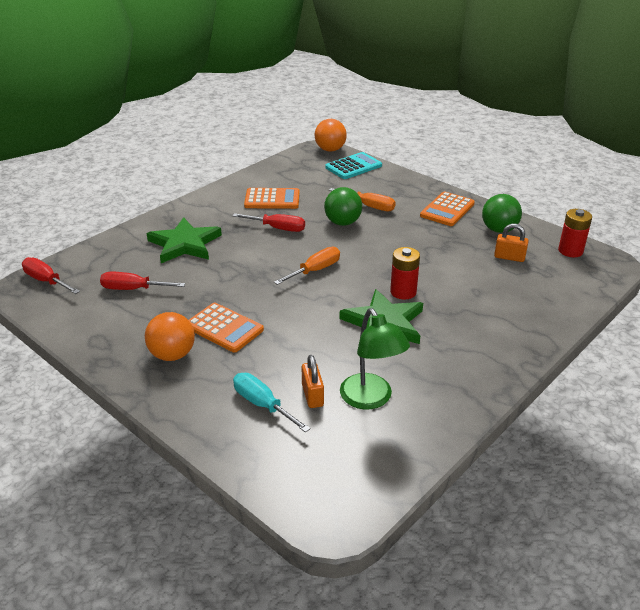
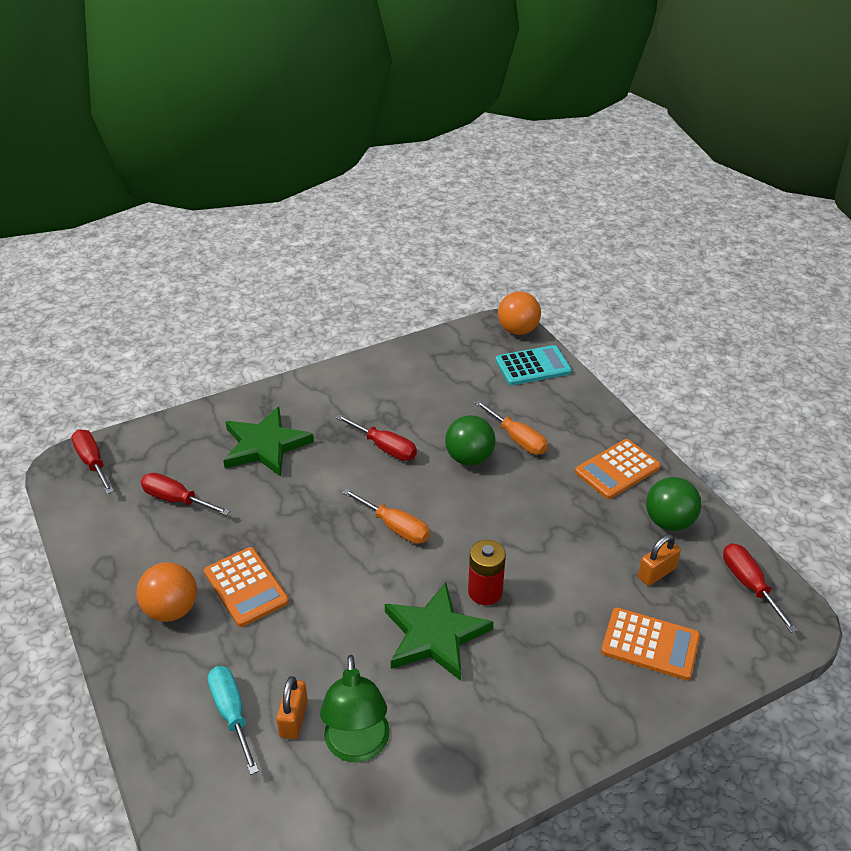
camera: 20 degrees right, 5 degrees up
(272, 199) = (402, 398): orange calculator -> orange calculator (650, 644)
(315, 270) = (395, 527): orange screwdriver -> orange screwdriver turned 60 degrees clockwise
(509, 257) = (656, 573): orange padlock -> orange padlock turned 75 degrees counterclockwise
(570, 251) = (749, 585): red battery -> red screwdriver

